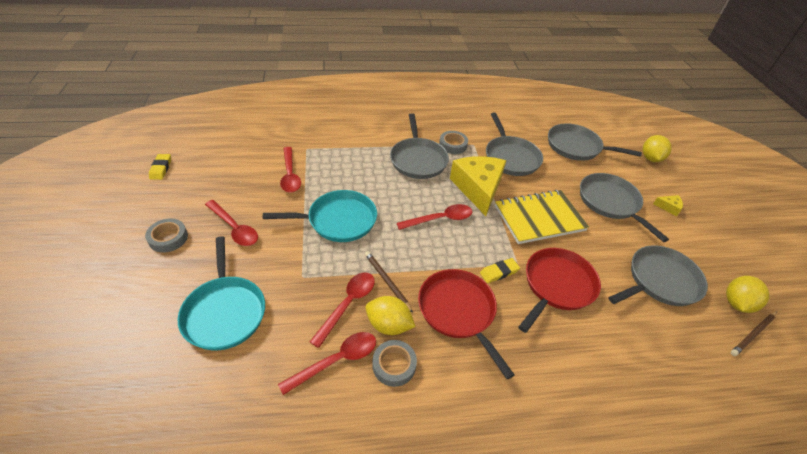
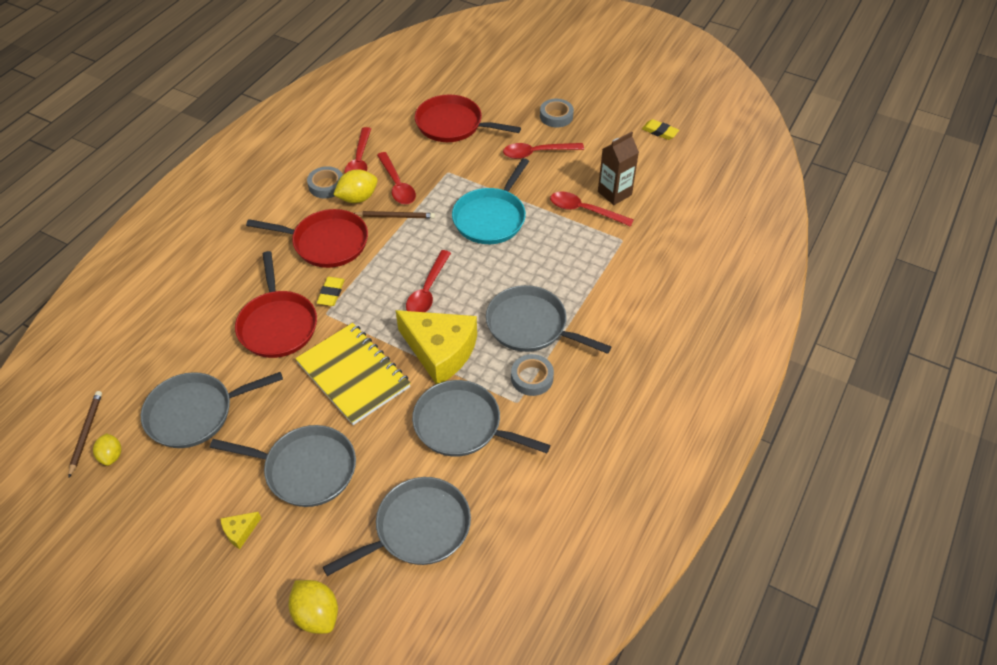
camera: 130 degrees right, 5 degrees up
(225, 312) = (452, 124): turquoise pan -> red pan
(258, 167) = (614, 193): none -> brown carton
(539, 218) = (353, 375): yellow notebook -> yellow notebook turned 60 degrees counterclockwise
(660, 281) = (195, 413): grey pan -> grey pan turned 60 degrees clockwise
(736, 303) = (111, 456): yellow lemon -> yellow lemon, size x0.64

